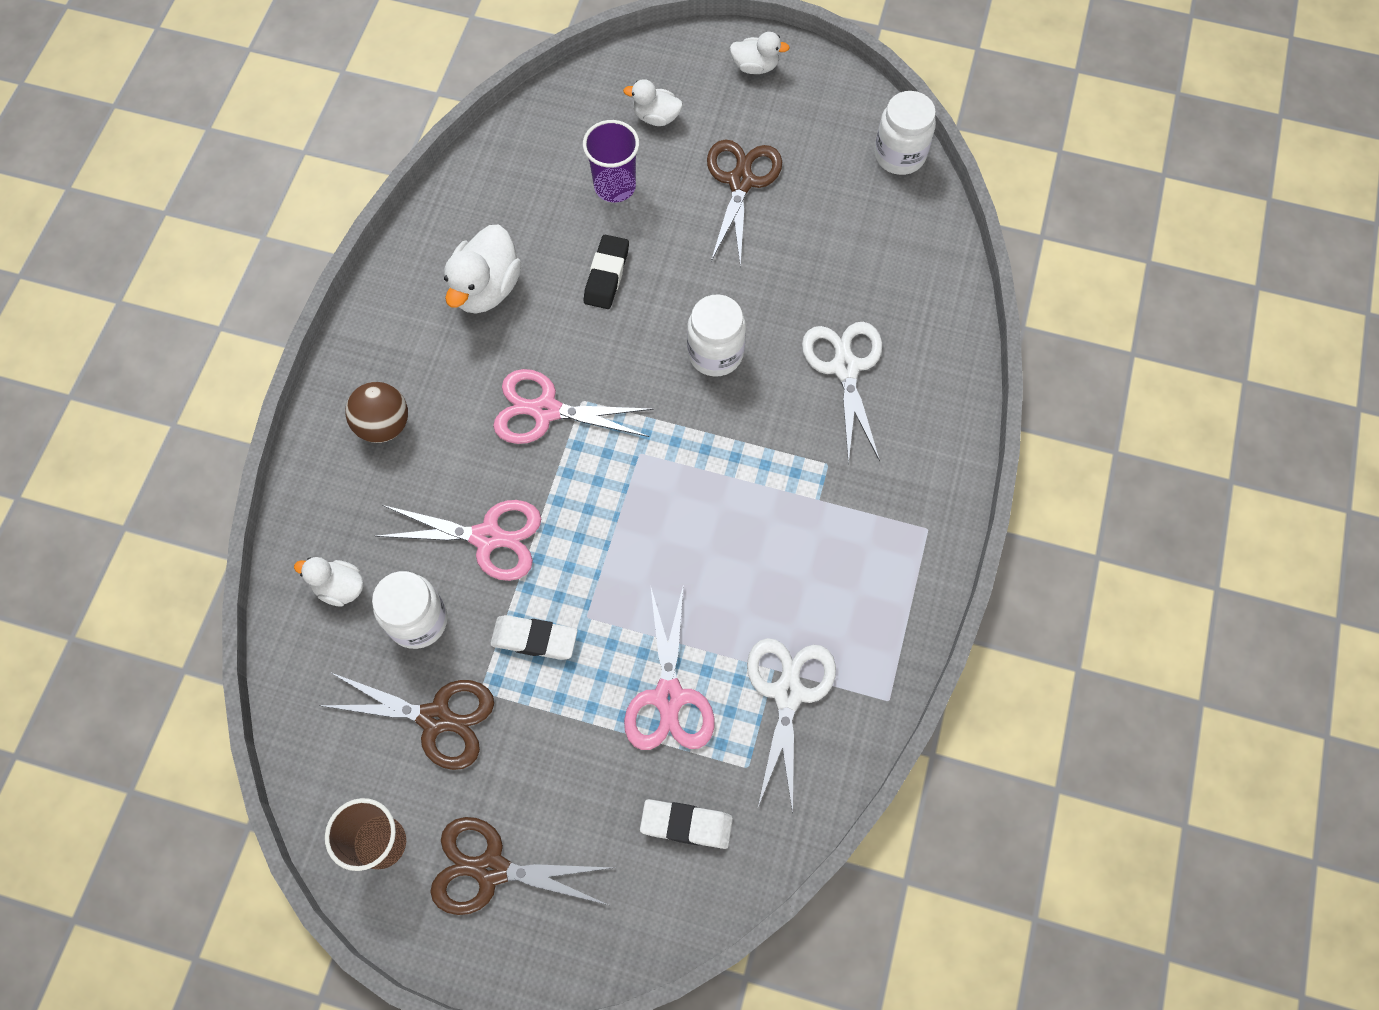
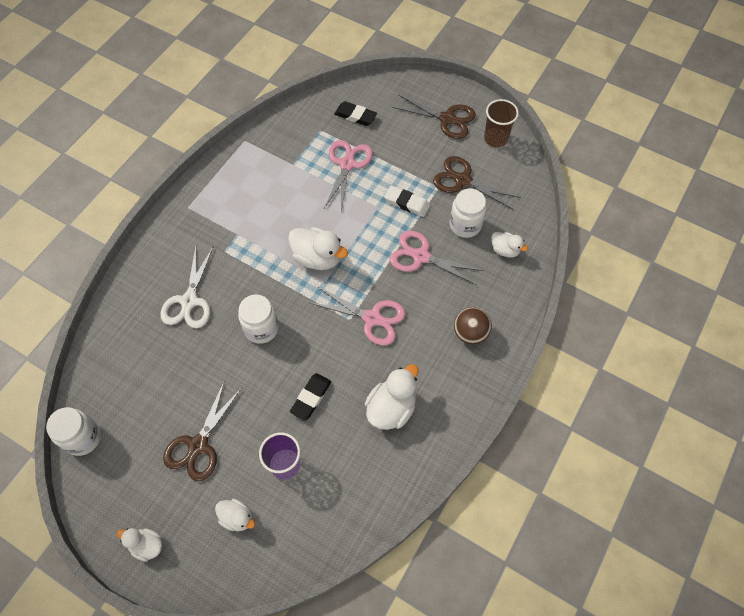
camera: 165 degrees left, 5 degrees down
(665, 491) = (317, 258): none -> white duck
(686, 824) = (355, 116): white eraser -> black eraser
(788, 693) = (290, 153): white scissors -> none

